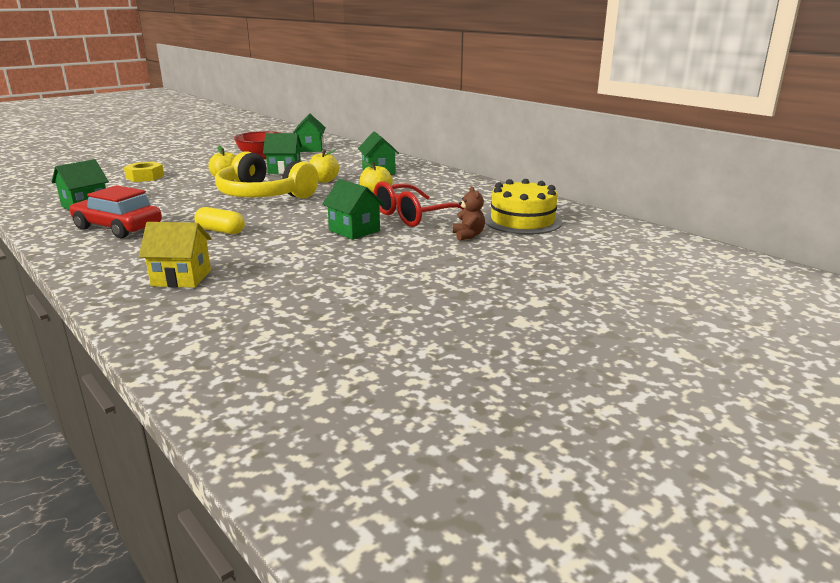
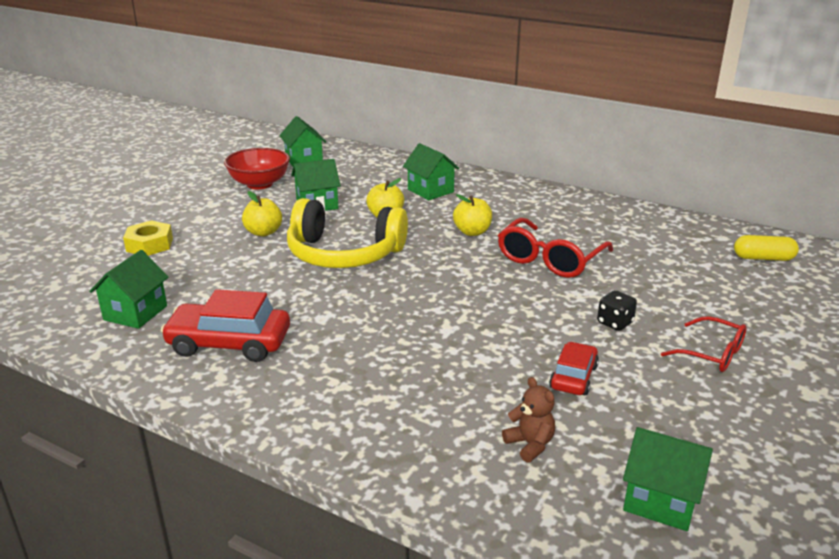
camera: 20 degrees left, 5 degrees up
(181, 278) = (412, 411): yellow house -> none
(220, 231) = (364, 324): yellow capsule -> yellow capsule (763, 258)
(329, 279) = (573, 377): none -> red car
(354, 231) = (514, 295): green house -> green house (660, 500)
(411, 256) = (615, 323): none -> black dice
(467, 285) = (712, 354): none -> red glasses
(468, 235) = (636, 280): brown teddy bear -> brown teddy bear (530, 444)
(522, 221) = (663, 247): yellow cake -> none

